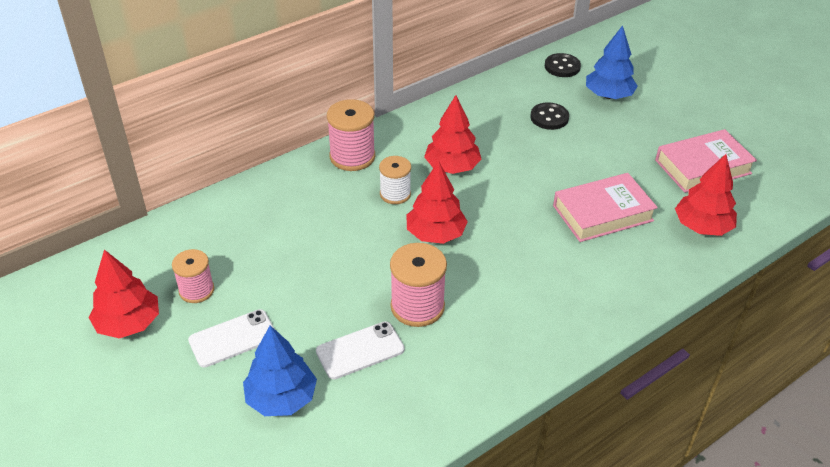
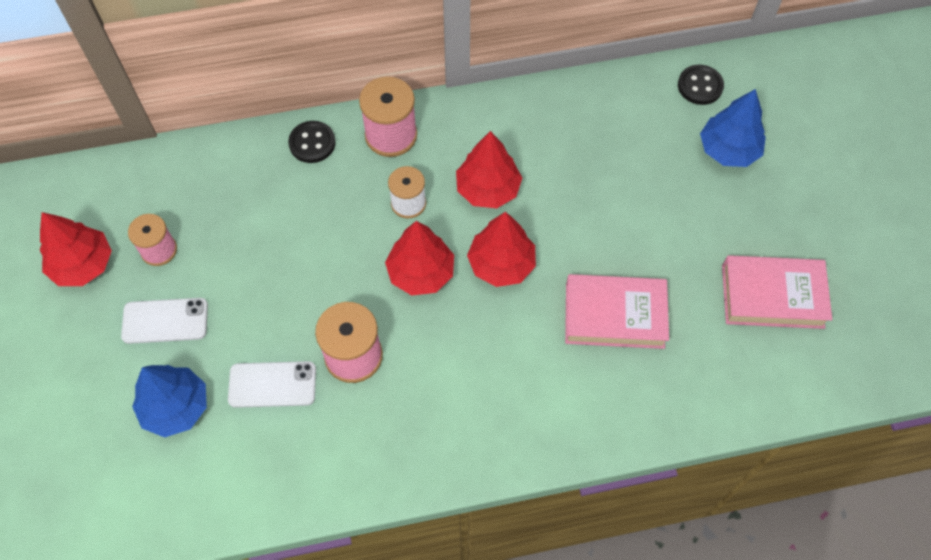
camera: 25 degrees right, 20 degrees up
(549, 117) = (637, 158): black button -> black button (312, 143)
(702, 227) = (714, 378): red tree -> red tree (501, 264)

